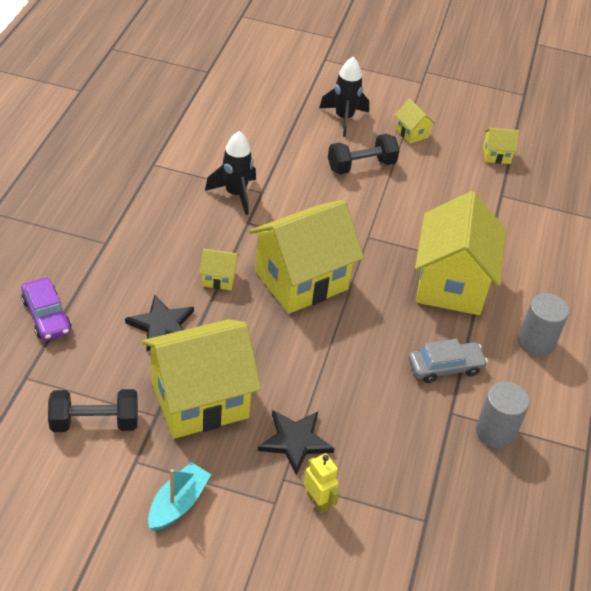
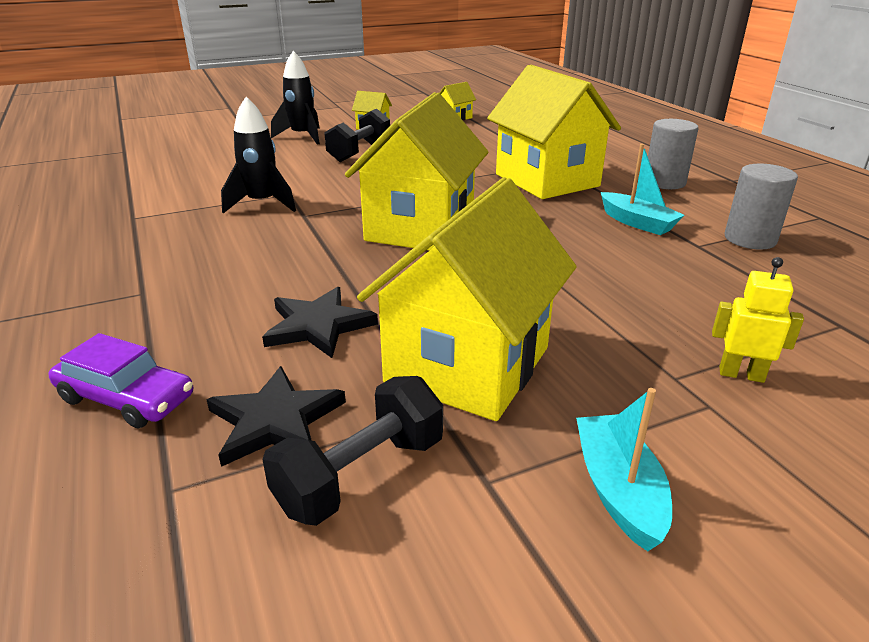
camera: 35 degrees left, 15 degrees down
(219, 278) = (331, 261): yellow house -> none
(295, 441) = (625, 338): black star -> black star (275, 421)
(445, 367) = (637, 222): grey car -> turquoise boat

